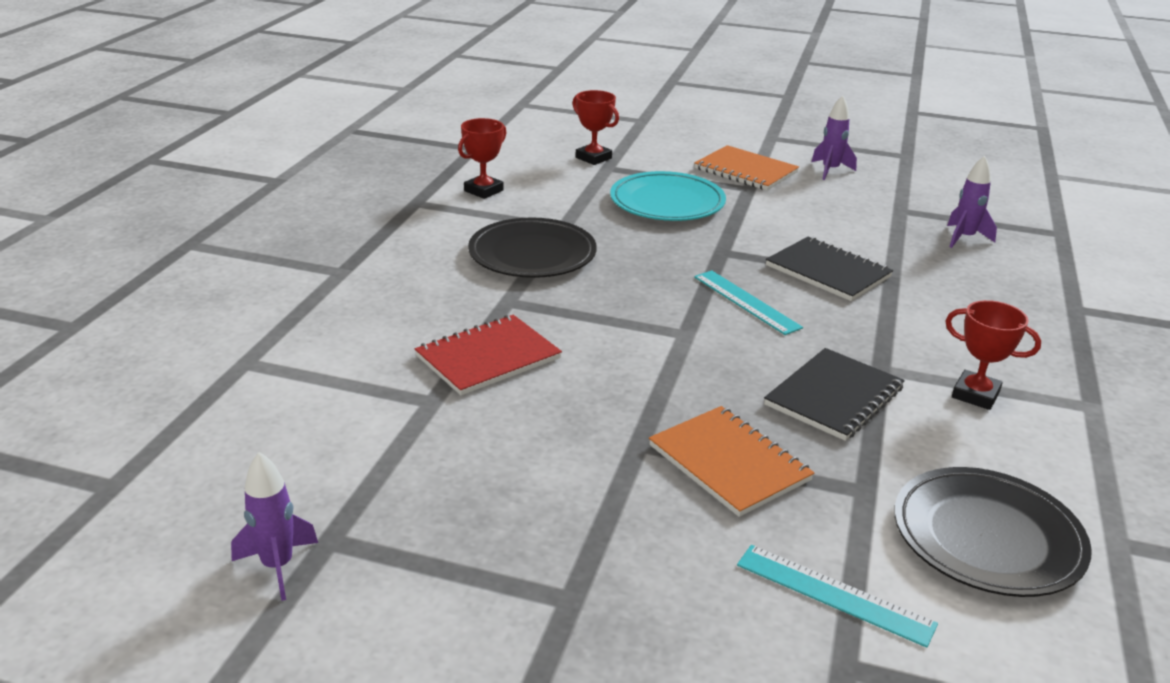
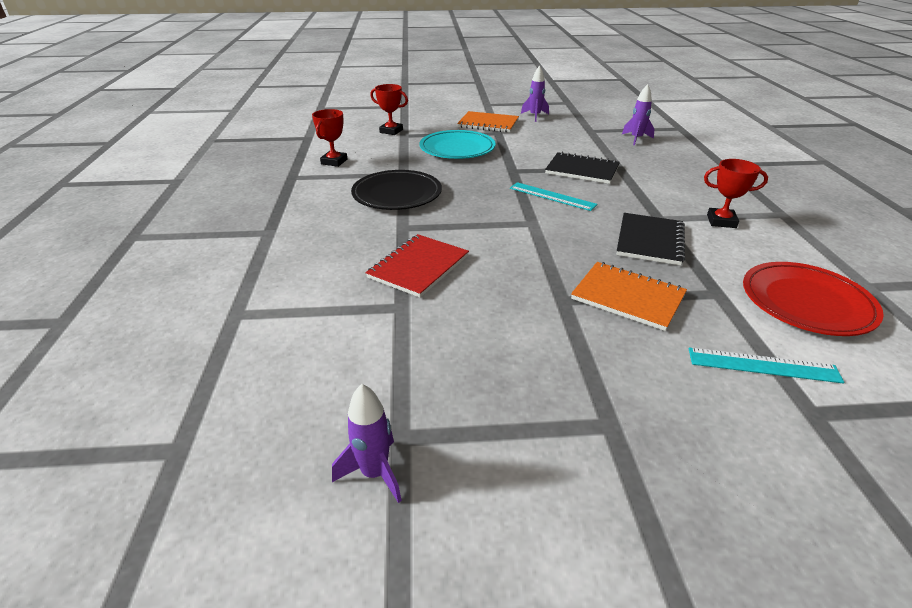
camera: 20 degrees left, 5 degrees up
(987, 537) = (806, 303): black plate -> red plate

